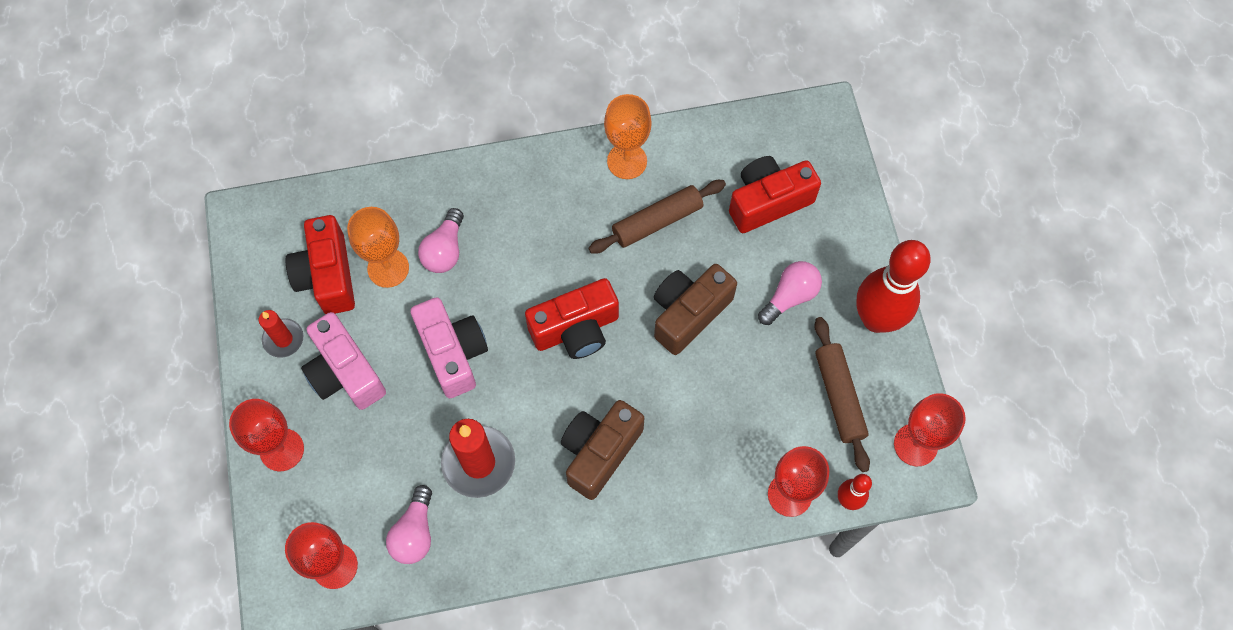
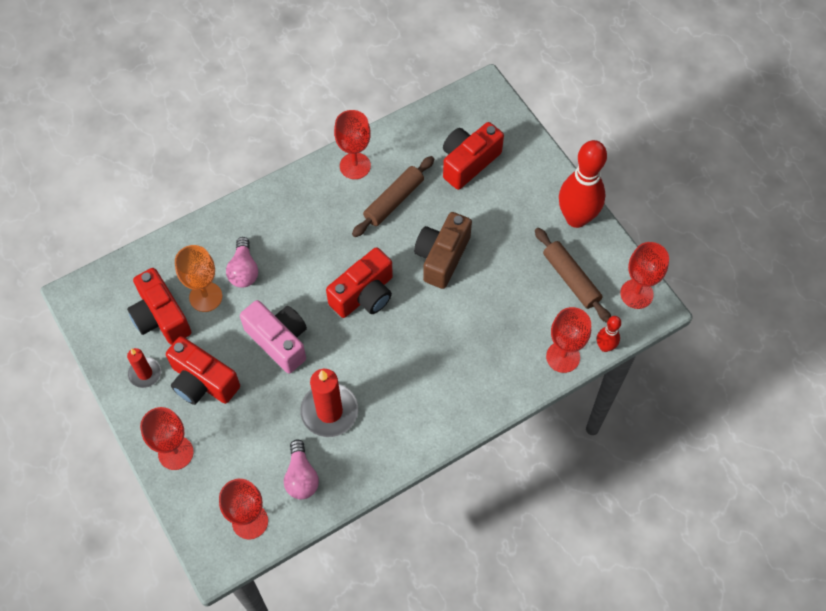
camera: 20 degrees left, 5 degrees down
(345, 373) = (202, 382): pink camera -> red camera
(599, 452) = (415, 374): brown camera -> none
(627, 161) = (355, 166): orange goblet -> red goblet
(790, 297) = (509, 222): pink light bulb -> none

